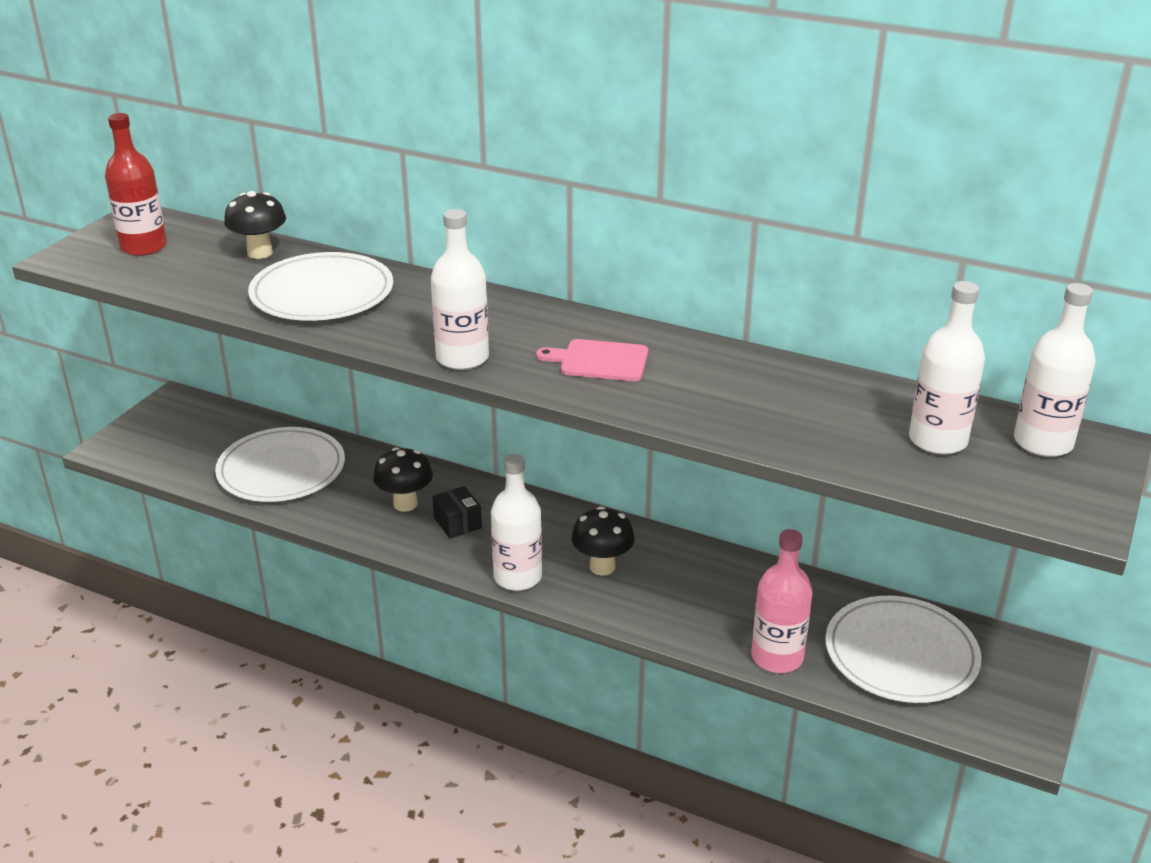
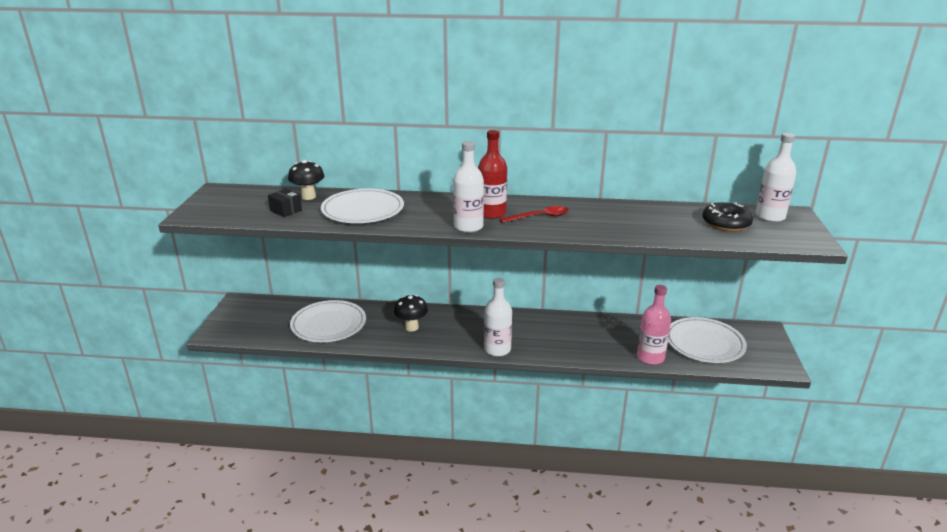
camera: 20 degrees left, 5 degrees down
(144, 247) = (235, 203): red bottle -> red bottle (491, 213)
(457, 523) = (447, 330): black box -> black box (286, 210)
(599, 361) = (539, 217): pink cutting board -> red spoon
(602, 567) = (537, 335): black mushroom -> none
(937, 440) = (726, 223): white bottle -> black donut

